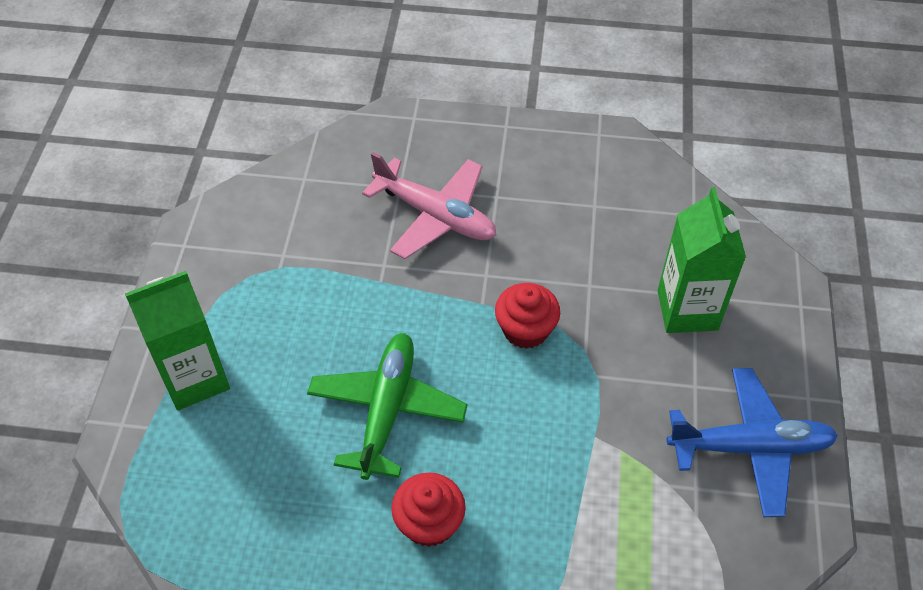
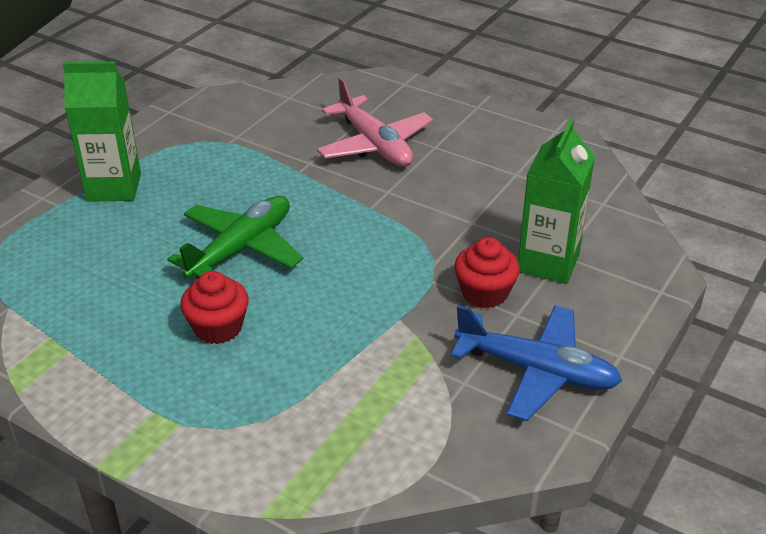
camera: 25 degrees right, 15 degrees down
(525, 329) = (394, 234): red cupcake -> red cupcake (484, 293)

